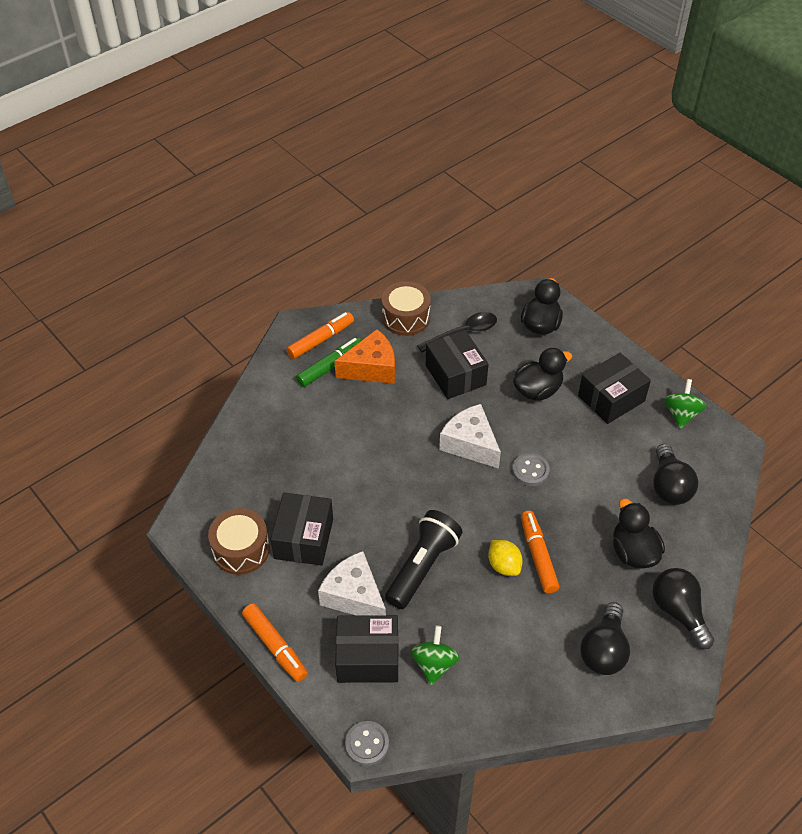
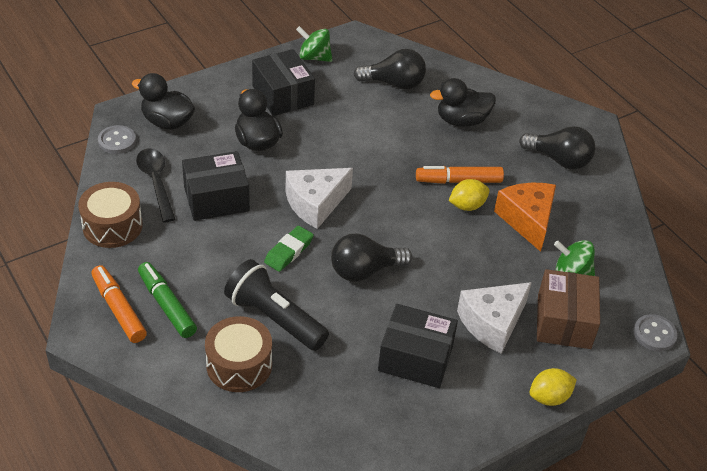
camera: 85 degrees left, 5 degrees down
(241, 549) = (423, 419): brown drum -> brown drum (239, 365)
(275, 646) = (549, 397): orange marker -> yellow lemon
(368, 658) = (564, 321): black box -> brown box
(371, 368) = (182, 268): orange cheese -> orange cheese (527, 220)
(406, 434) = (289, 251): none -> green eraser
(422, 566) = (462, 264): black flashlight -> black flashlight (274, 318)
(530, 470) = (359, 167): grey button -> grey button (117, 141)
(678, 612) = (524, 109): black light bulb -> black light bulb (364, 271)

